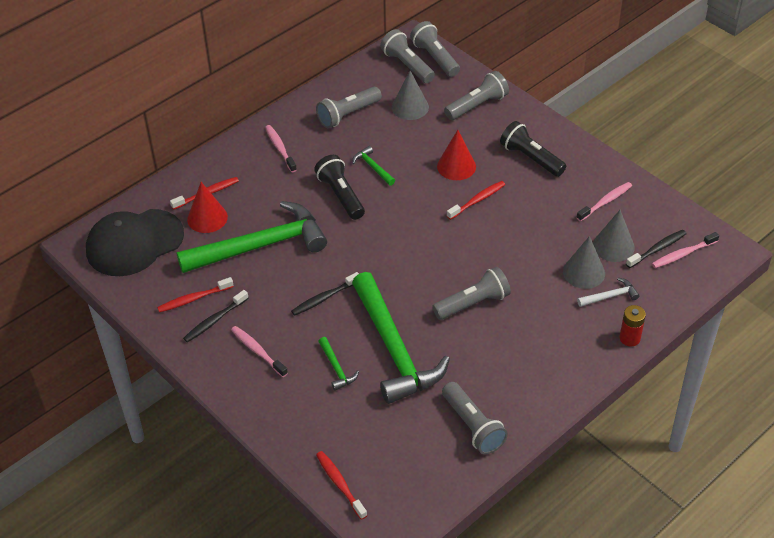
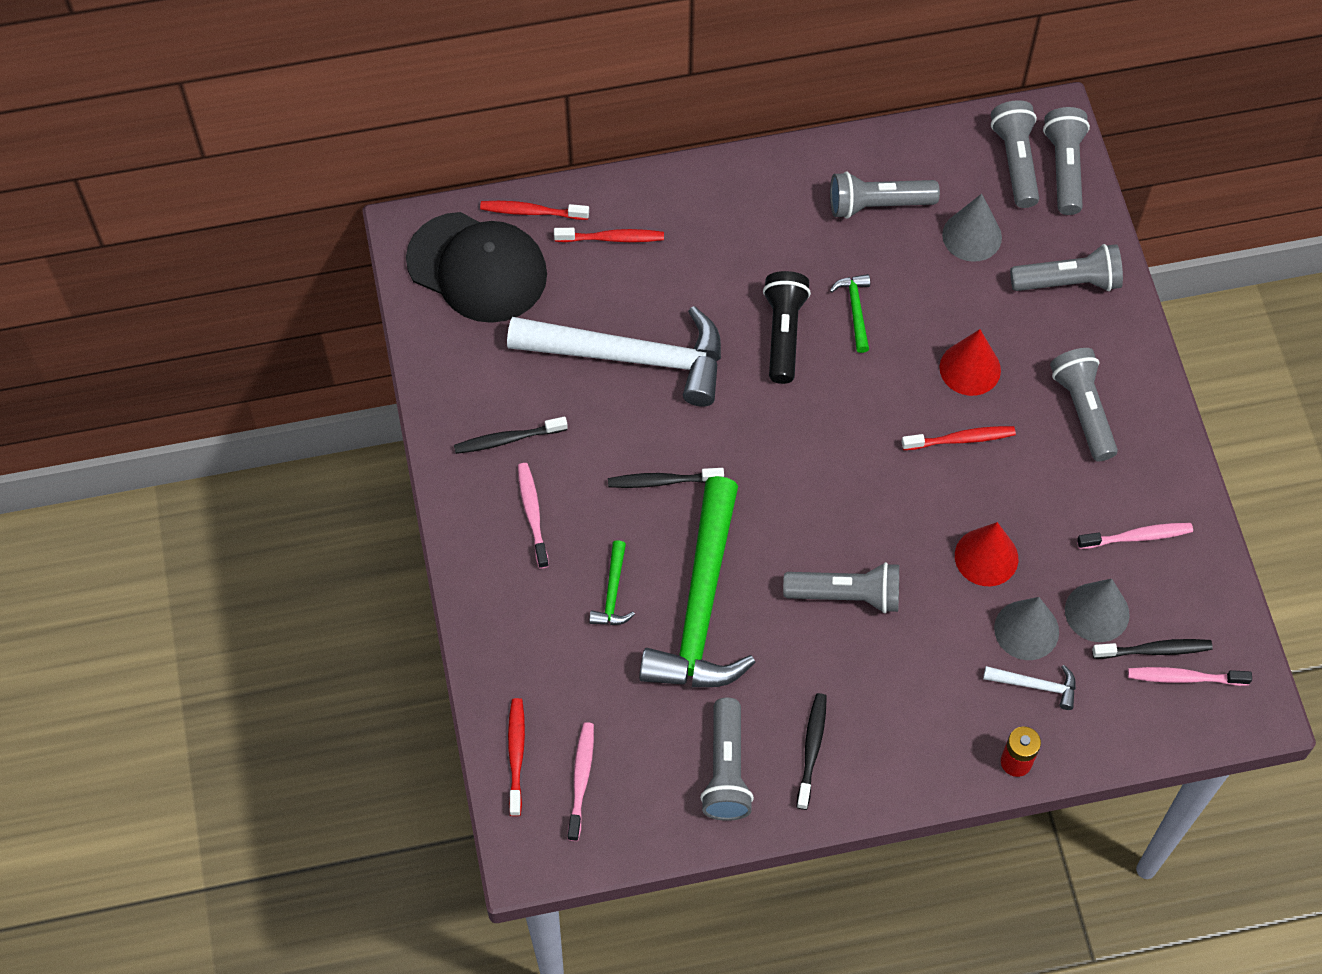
camera: 30 degrees right, 15 degrees up
(134, 243) = (477, 268): black cap -> black cap turned 150 degrees counterclockwise
(194, 299) = (501, 393): red toothbrush -> red toothbrush (532, 212)
(207, 218) = (590, 277): red cone -> red cone (986, 557)
(261, 245) = (631, 357): green hammer -> white hammer
(280, 148) = (751, 214): pink toothbrush -> pink toothbrush (581, 779)
(513, 390) = (812, 749): none -> black toothbrush
(531, 158) = (1082, 410): black flashlight -> grey flashlight

